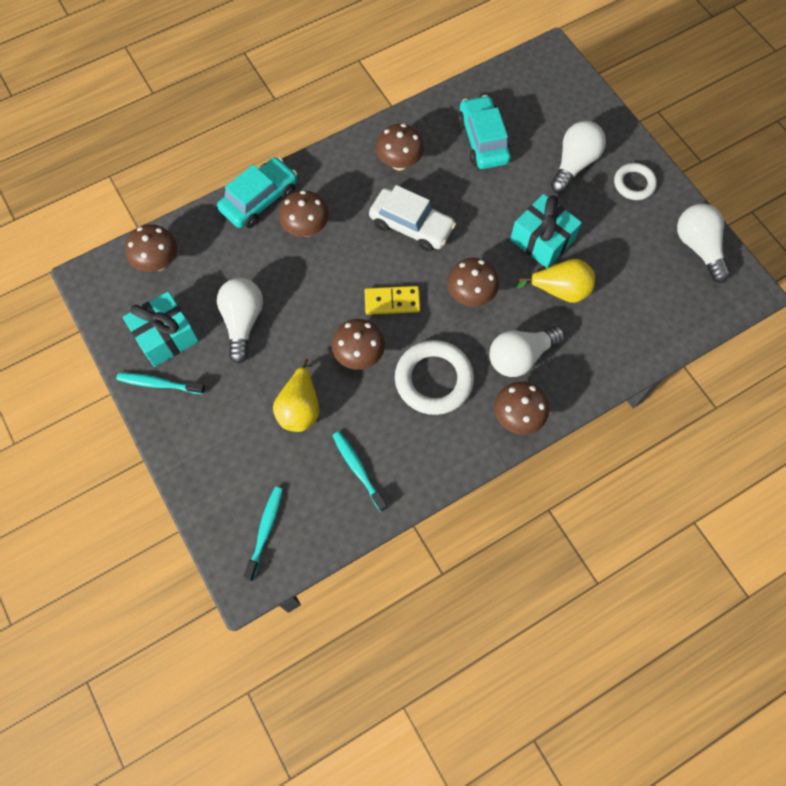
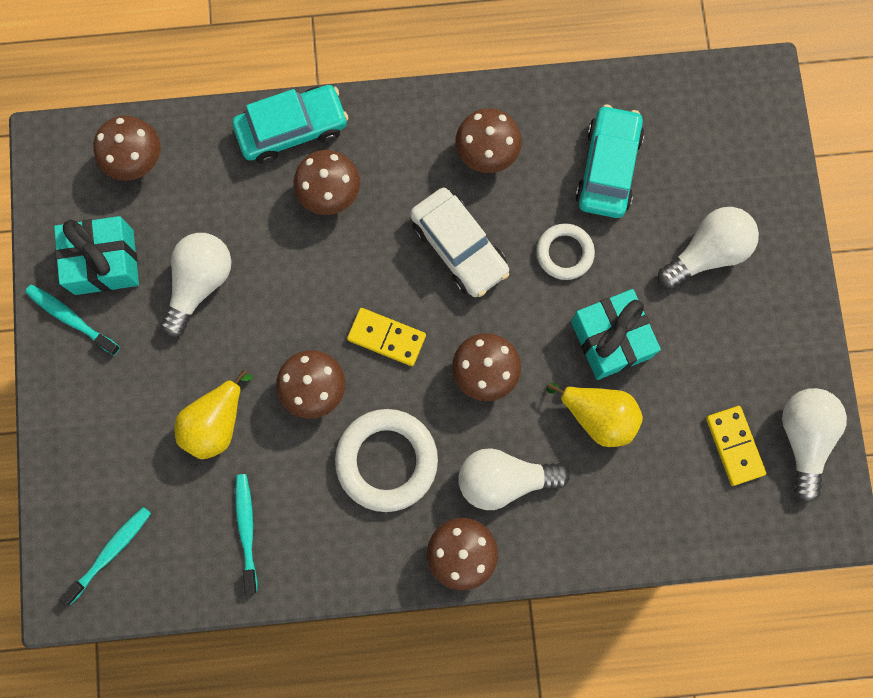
camera: 25 degrees right, 10 degrees up
(634, 184) = (769, 314): white ring -> white ring (564, 253)
(658, 270) = (734, 445): none -> yellow domino

